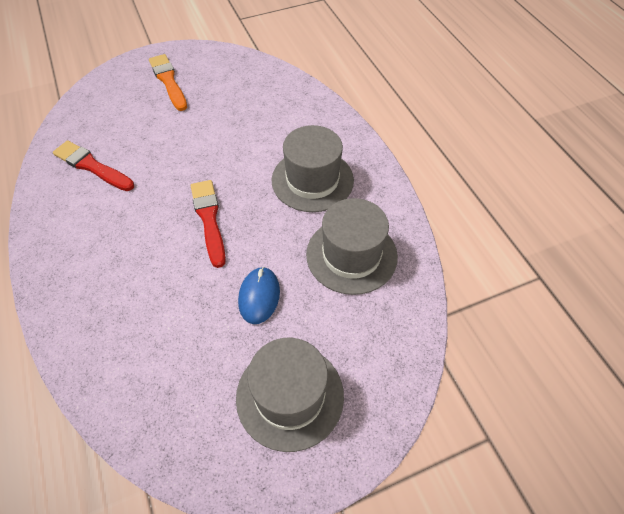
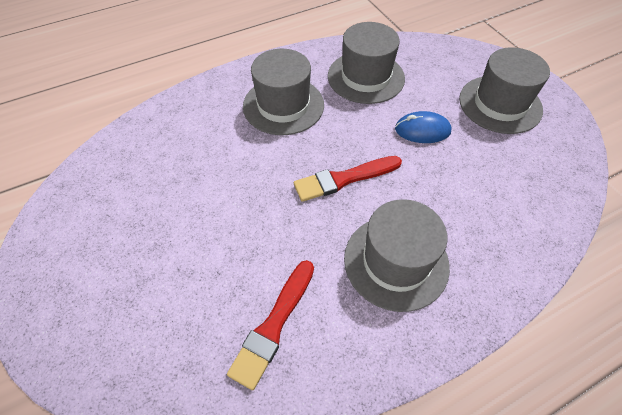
camera: 95 degrees left, 0 degrees up
(113, 245) = (396, 261): none -> grey hat
(168, 81) = (98, 268): orange brush -> none

